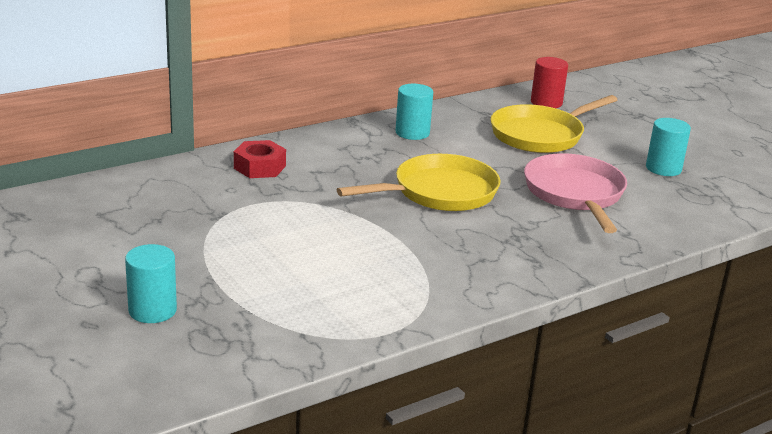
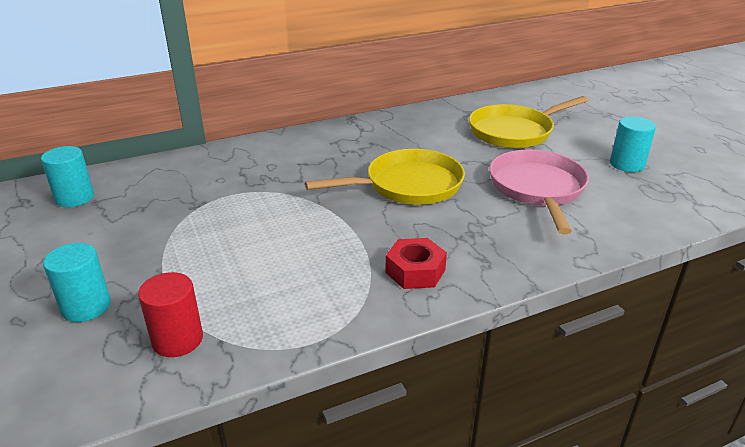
camera: 10 degrees right, 5 degrees up
(259, 167) = (254, 159): red nut -> red nut (415, 271)
(412, 133) = (399, 129): turquoise cylinder -> turquoise cylinder (74, 198)
(546, 102) = (525, 103): red cylinder -> red cylinder (177, 340)

